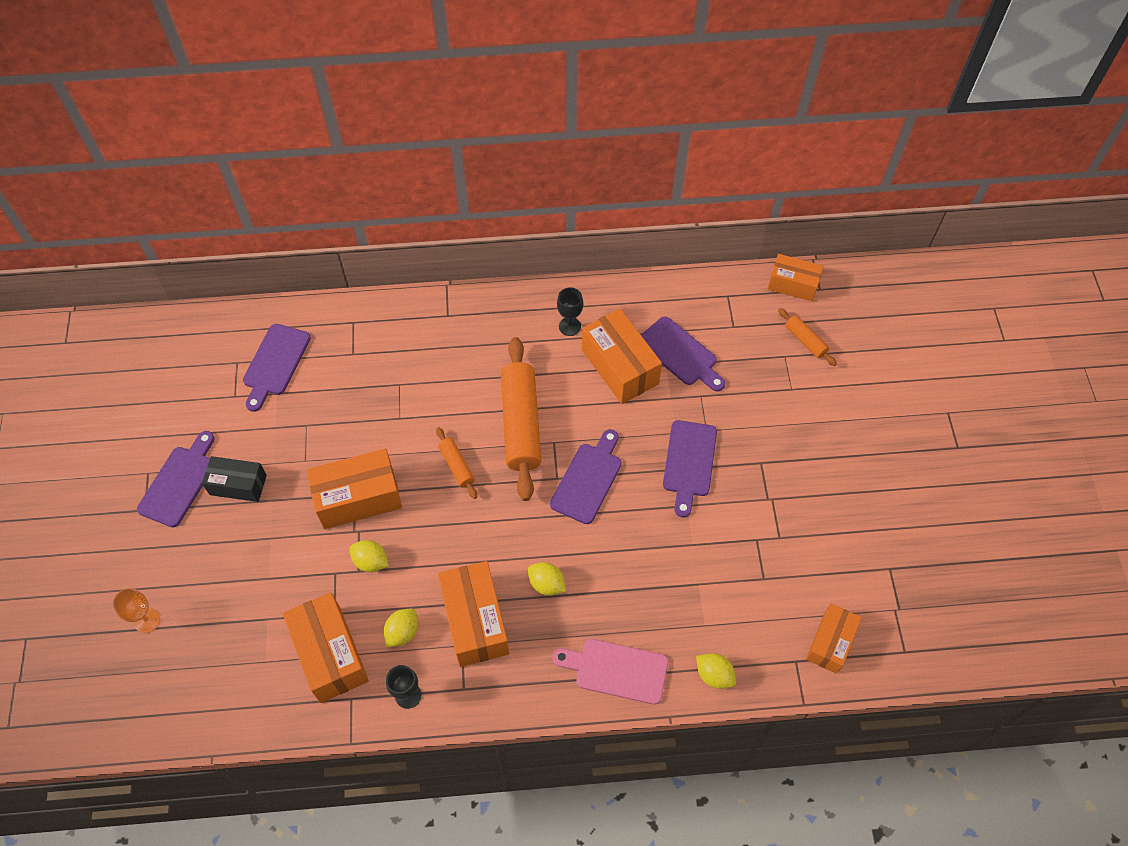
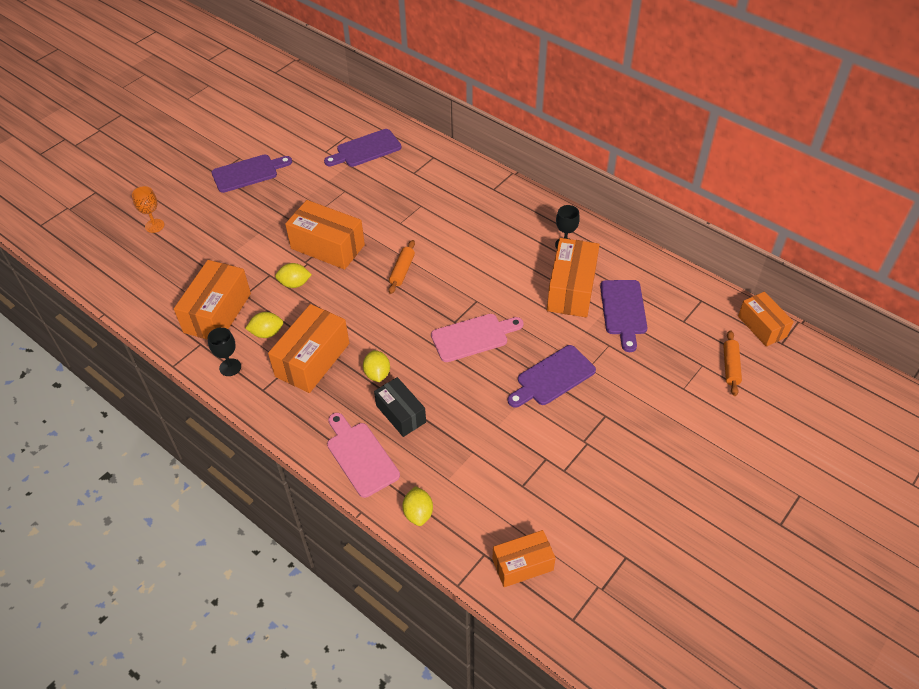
camera: 45 degrees right, 10 degrees down
(238, 485) = (275, 195): black box -> black box (401, 414)
(371, 561) = (295, 284): yellow lemon -> yellow lemon turned 75 degrees counterclockwise
(521, 424) = (468, 276): orange rolling pin -> none
(588, 480) = (473, 337): purple cutting board -> pink cutting board

